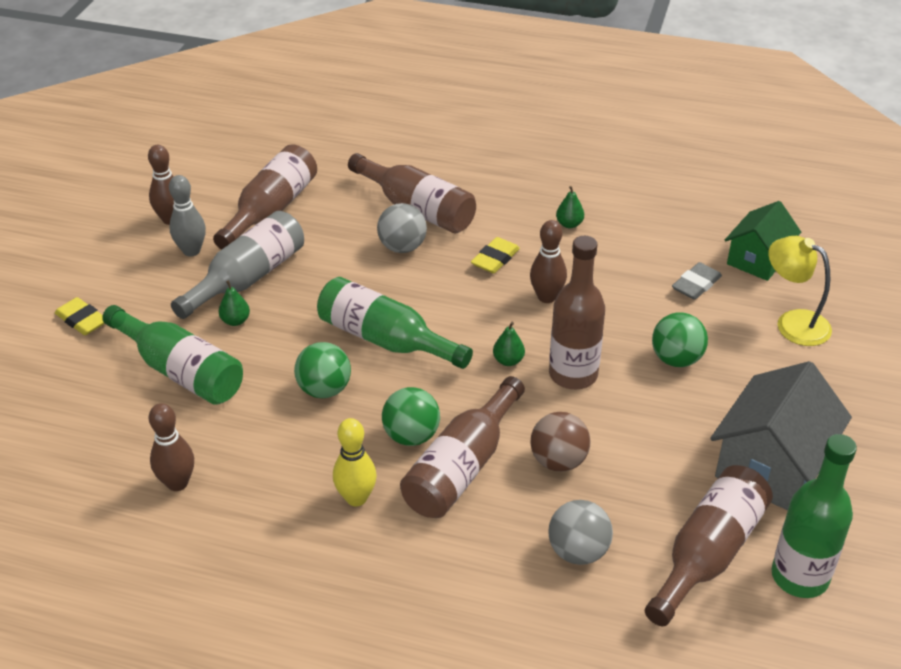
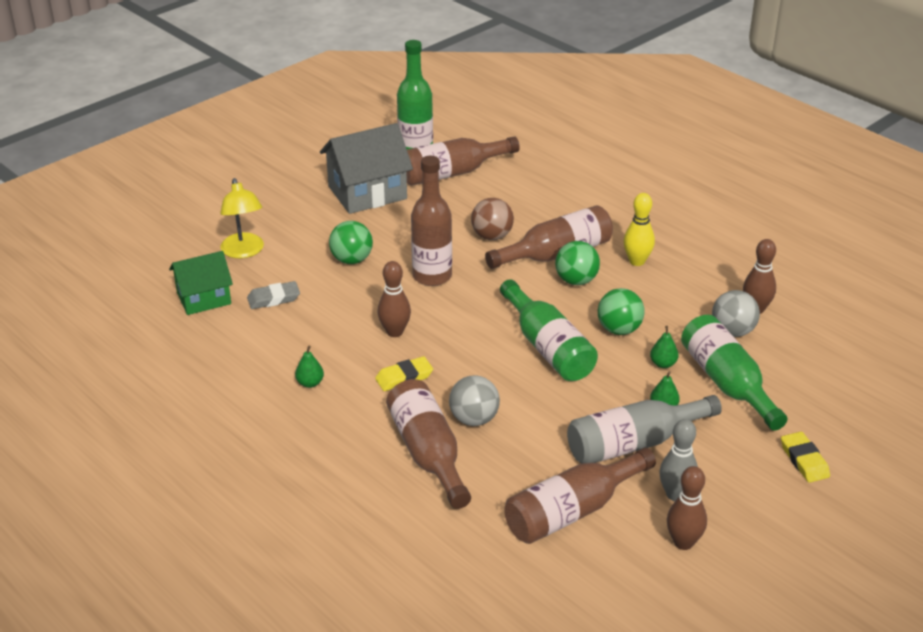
camera: 150 degrees left, 5 degrees down
(508, 361) = (468, 300): green pear -> green pear (663, 364)
(578, 551) = (522, 196): grey ball -> grey ball (732, 331)

